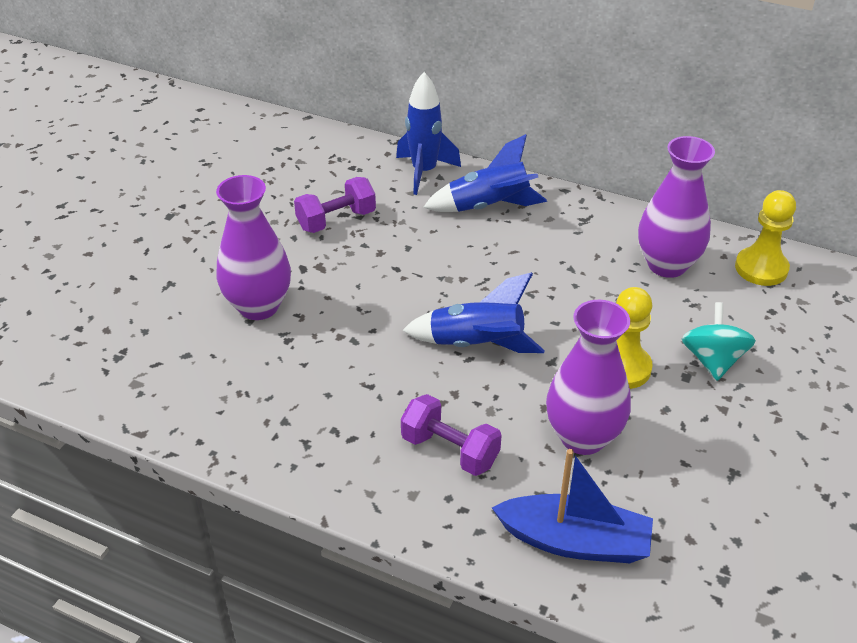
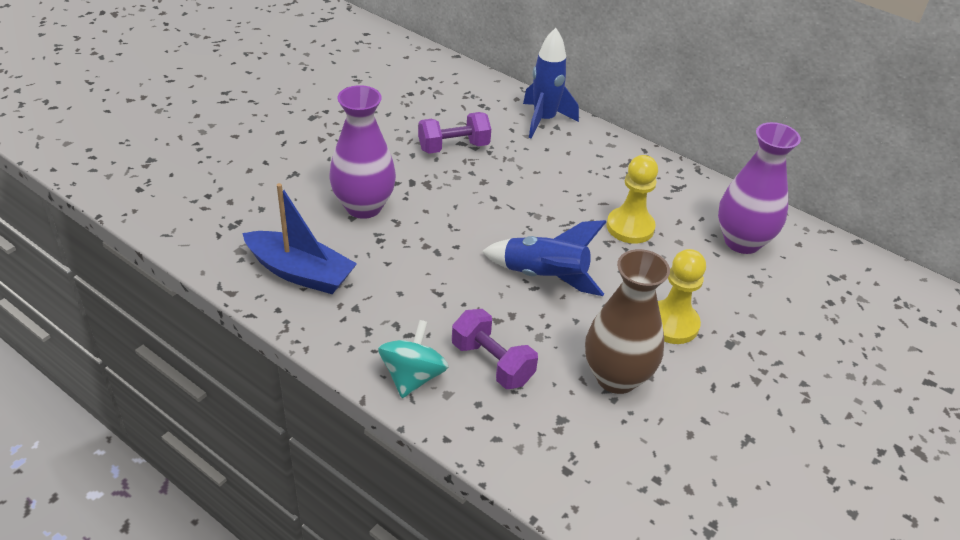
camera: 10 degrees right, 0 degrees up
(488, 207) = (593, 160): blue rocket -> none
(574, 541) = (580, 467): blue boat -> blue boat (300, 273)
(583, 437) = (616, 377): purple vase -> brown vase
(712, 360) = (759, 334): turquoise spinning top -> turquoise spinning top (412, 377)
(761, 268) = (831, 262): yellow pawn -> yellow pawn (630, 227)

